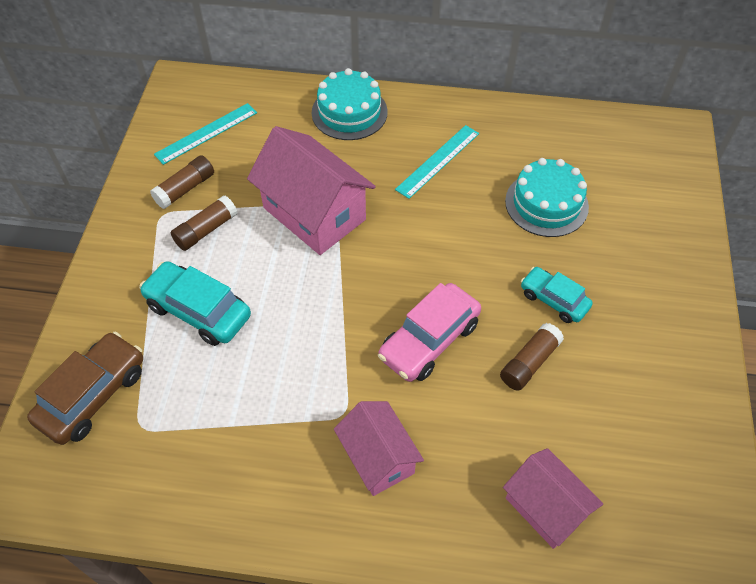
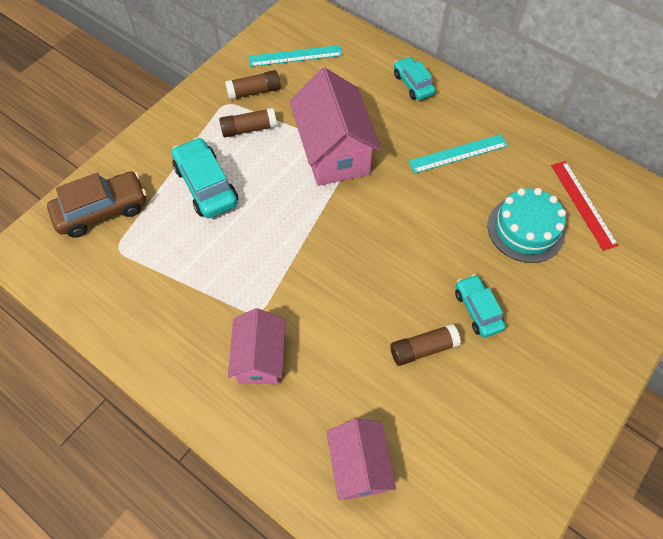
camera: 30 degrees right, 5 degrees up
(349, 112) = (413, 84): turquoise cake -> turquoise car
(429, 340) = (356, 291): pink car -> none
(580, 157) = (583, 204): none -> red ruler

